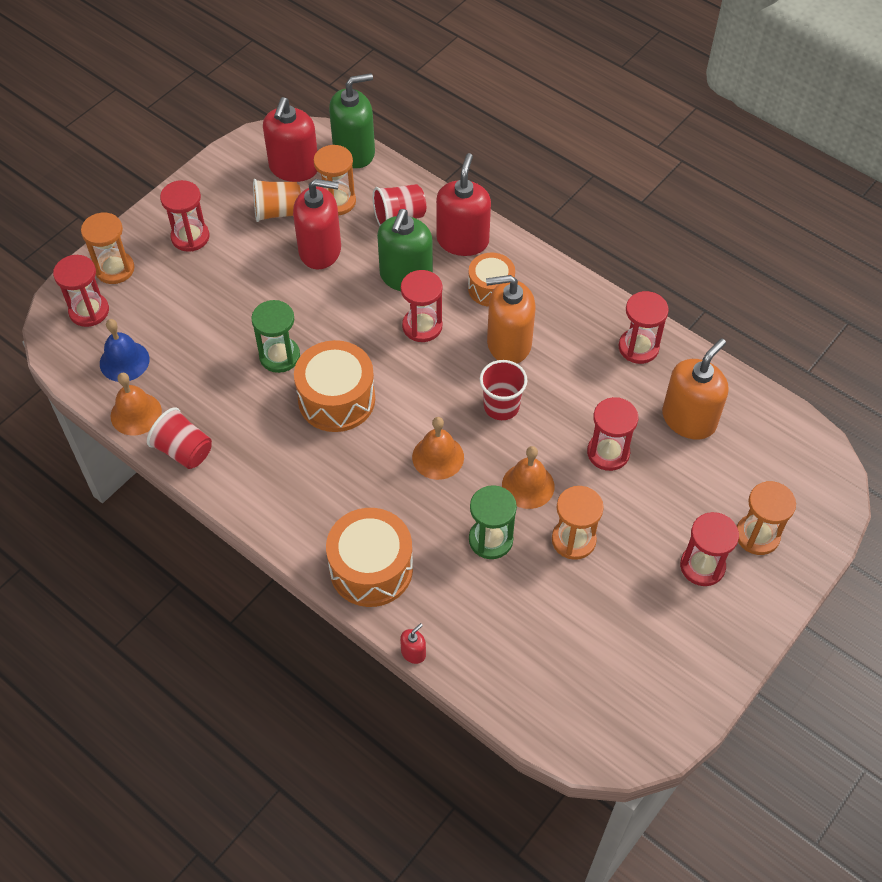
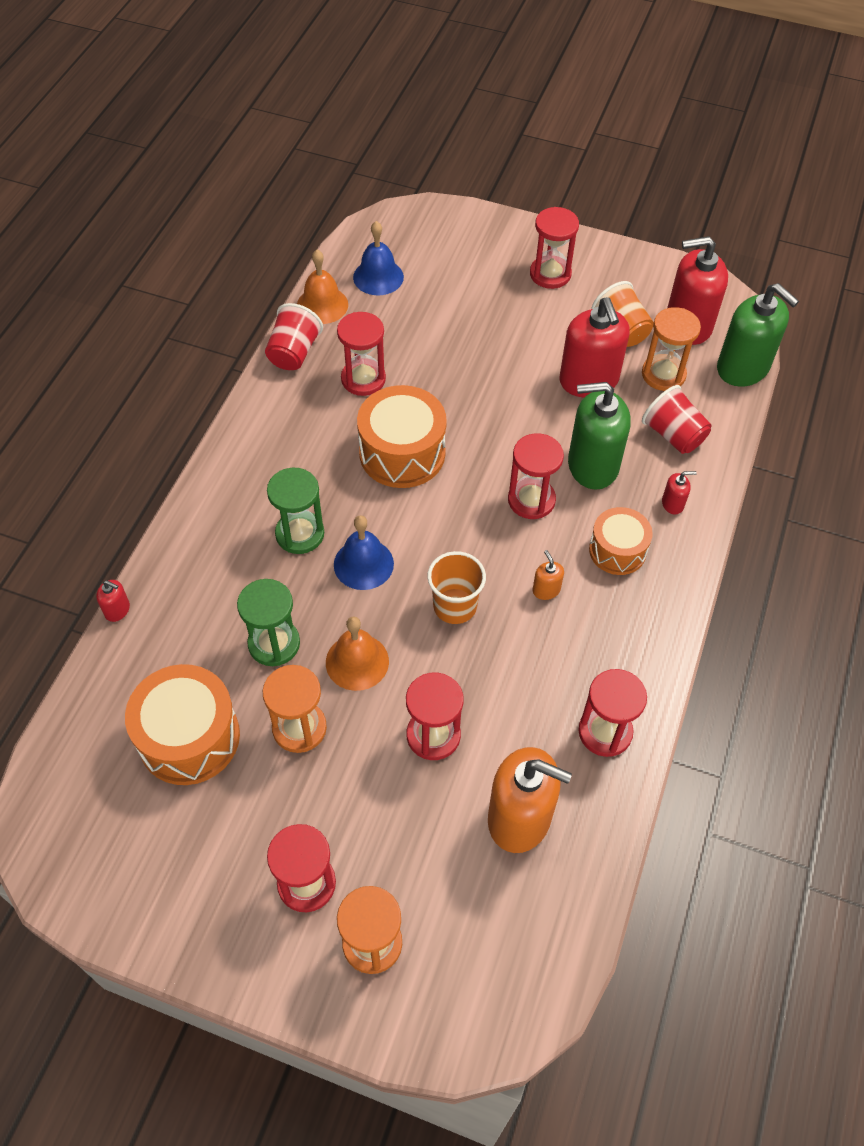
camera: 70 degrees right, 0 degrees up
(89, 311) = (424, 233): red hourglass -> red hourglass (363, 379)
(115, 269) = (482, 234): orange hourglass -> none
(279, 356) = (435, 390): green hourglass -> green hourglass (300, 534)
(371, 568) = (206, 544): orange drum -> orange drum (189, 737)
(438, 457) = (363, 564): orange bell -> blue bell
(462, 240) = (672, 504): red soap dispenser -> red soap dispenser, size x0.42
(501, 406) = (455, 606): red cup -> orange cup
(508, 343) = (546, 590): orange soap dispenser -> orange soap dispenser, size x0.42

